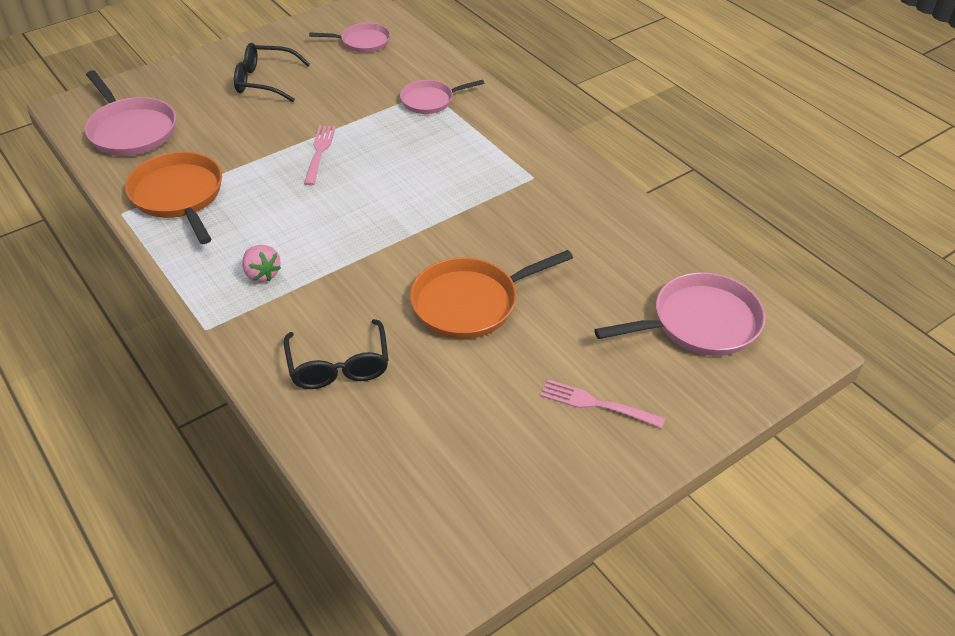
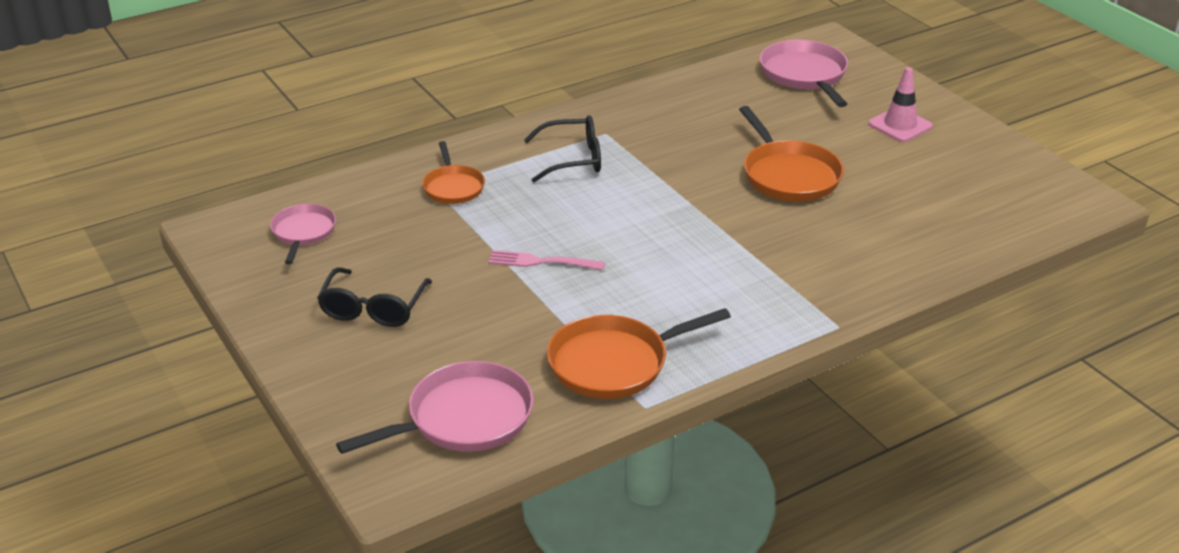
camera: 85 degrees left, 10 degrees down
(262, 274) = (753, 294): pink strawberry -> none
(339, 366) = (878, 245): black glasses -> black glasses (573, 159)
(430, 100) = (453, 187): pink pan -> orange pan
(596, 404) = (900, 125): pink fork -> pink traffic cone

